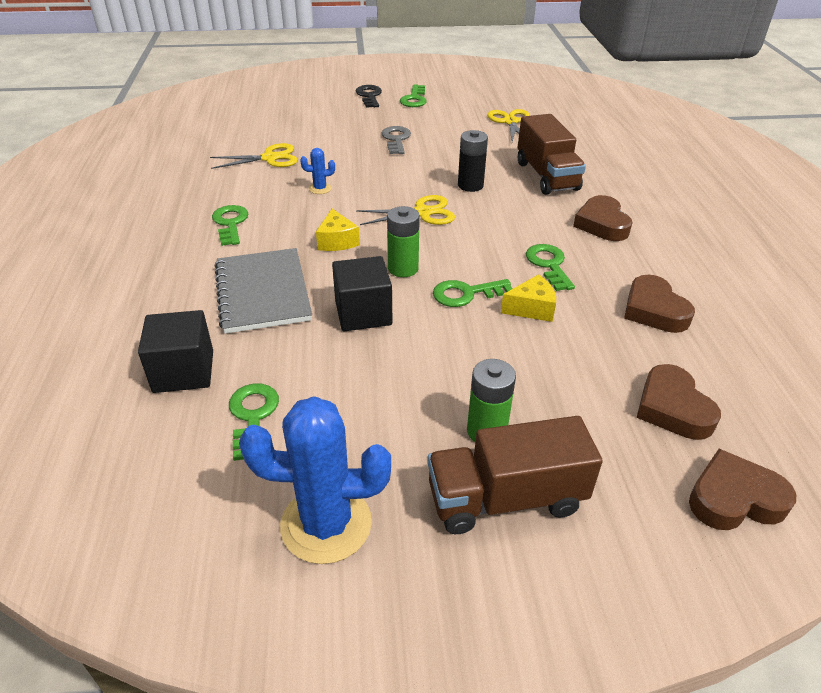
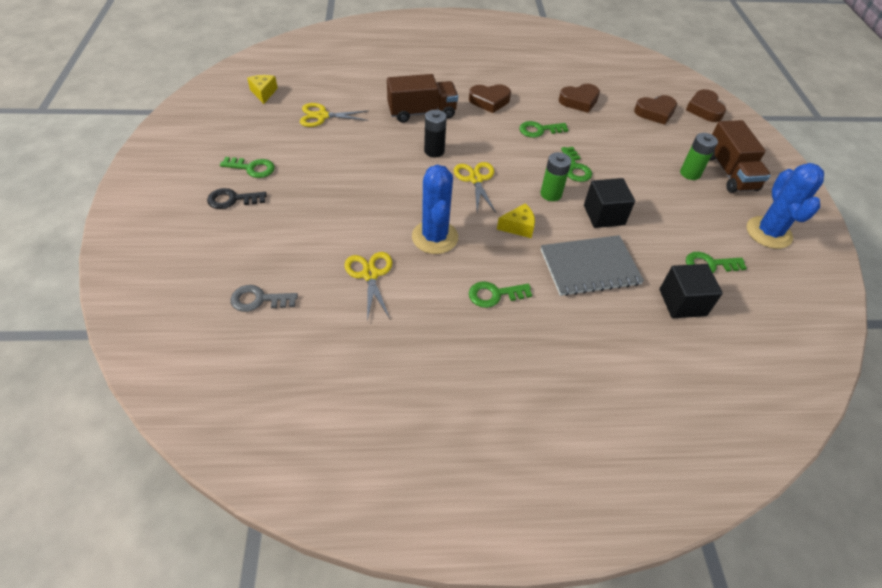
camera: 90 degrees left, 10 degrees up
(320, 189) = (435, 237): blue cactus -> blue cactus, size x2.29
(396, 139) = (344, 186): grey key -> grey key (259, 300)
(531, 308) = (585, 144): yellow cheese -> yellow cheese (263, 93)

